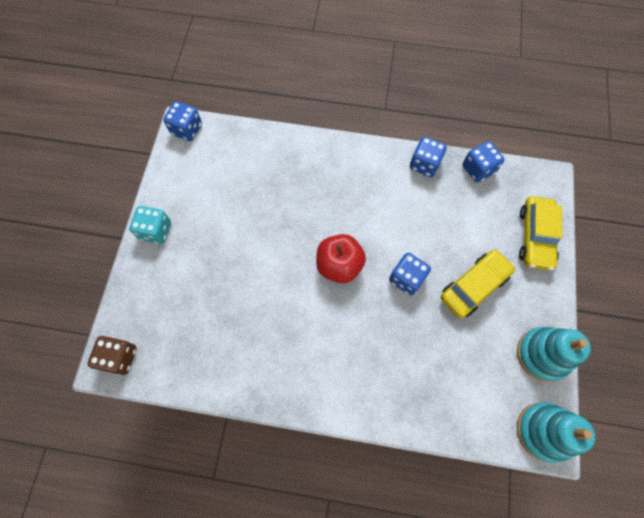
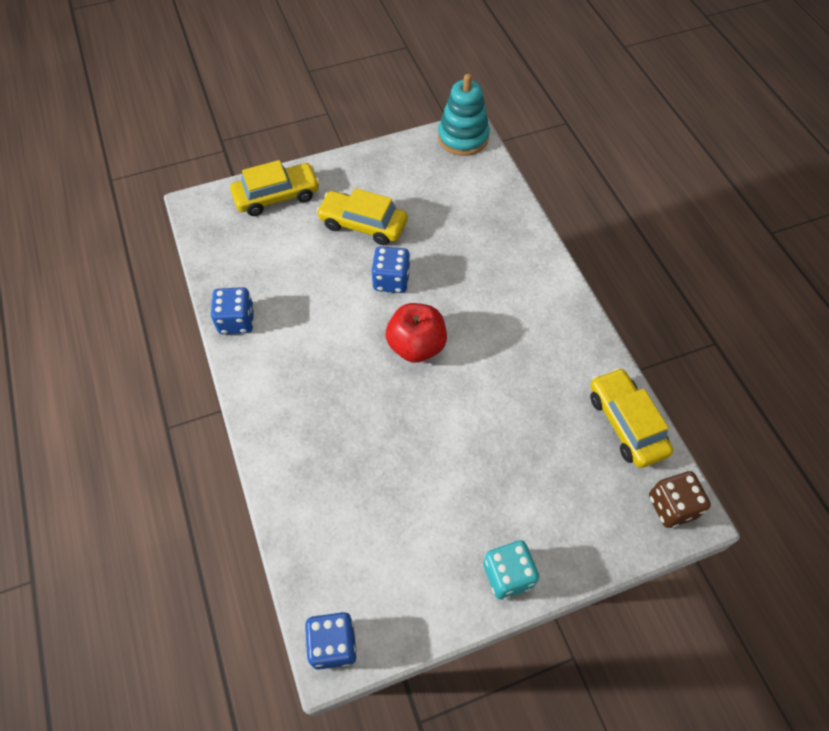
camera: 120 degrees left, 10 degrees down
(191, 371) = (626, 423): none -> yellow car
(478, 169) = (216, 269): blue dice -> none
(542, 354) = (397, 157): turquoise stacking toy -> none

